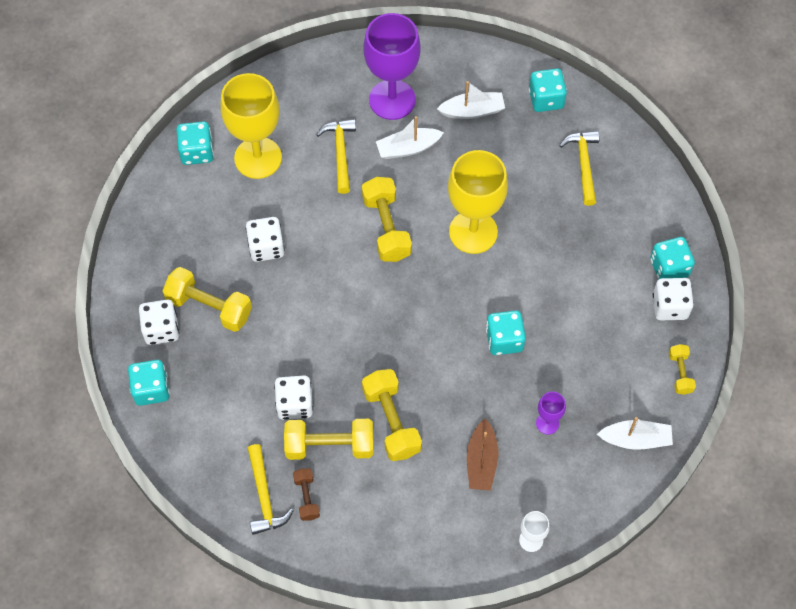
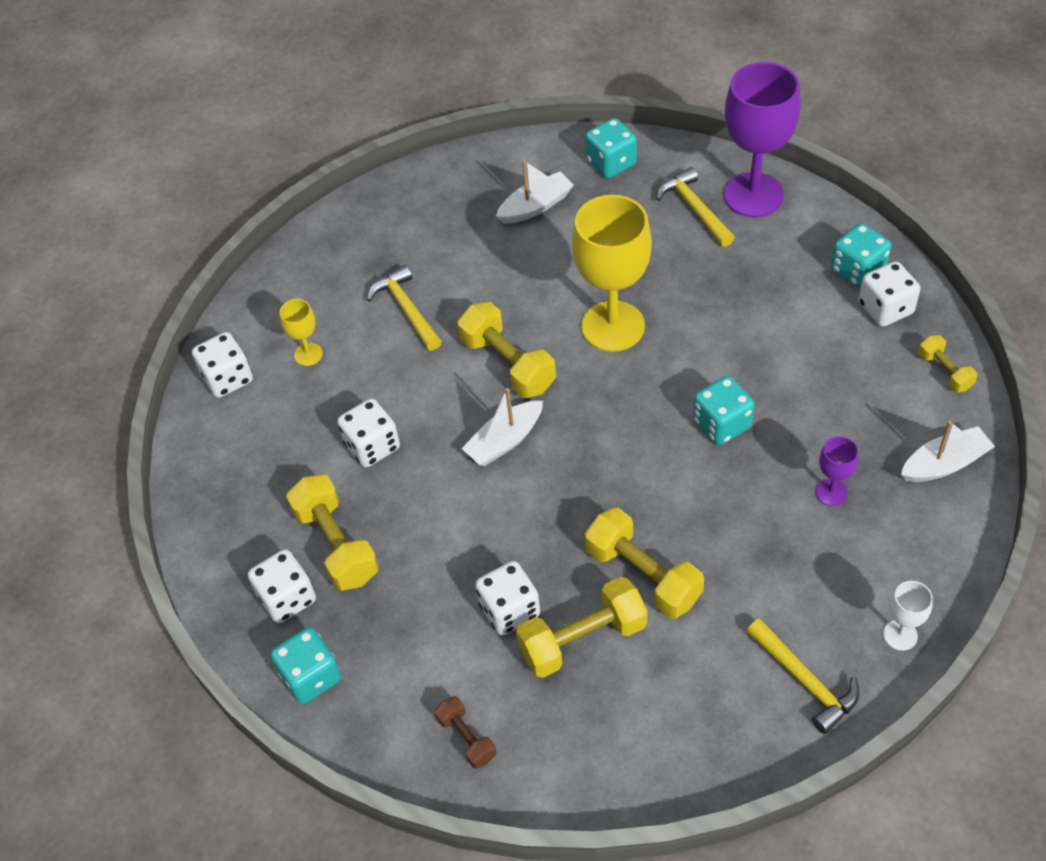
camera: 20 degrees left, 10 degrees down
(197, 152) = (228, 378): turquoise dice -> white dice
(209, 307) = (336, 545): yellow dumbbell -> yellow dumbbell turned 60 degrees clockwise
(258, 158) = (308, 354): yellow goblet -> yellow goblet, size x0.45
(264, 496) = (534, 741): yellow hammer -> yellow hammer (805, 681)
(306, 497) = (589, 717): brown dumbbell -> brown dumbbell (466, 738)
(392, 100) = (436, 231): purple goblet -> purple goblet (753, 195)
(408, 148) = (484, 272): white boat -> white boat (505, 441)
(481, 461) = (781, 571): brown boat -> none

